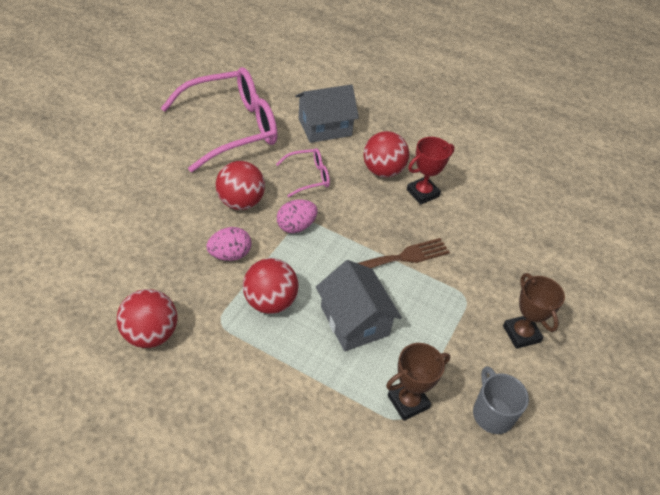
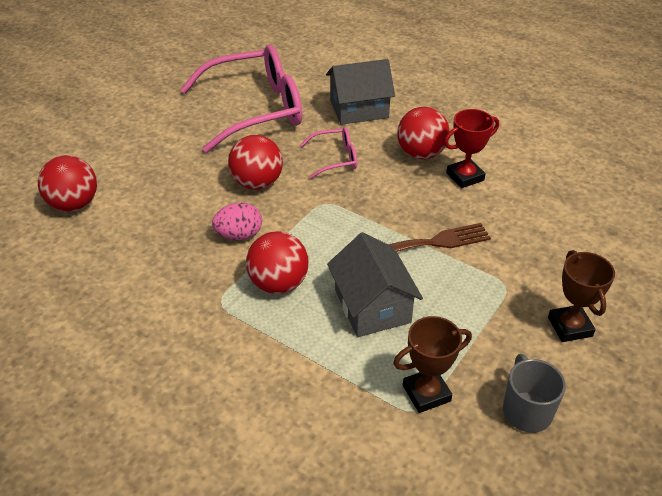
camera: 10 degrees right, 5 degrees down
(151, 334) = (143, 312): red ball -> red ball (74, 204)
(296, 226) = (316, 208): pink egg -> none

